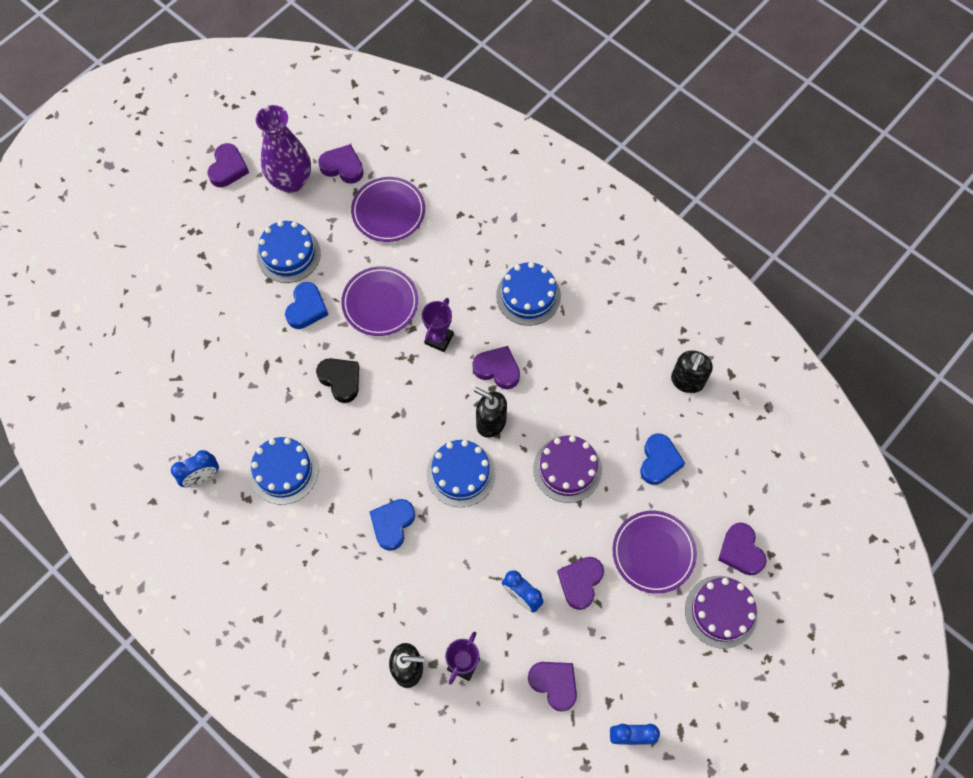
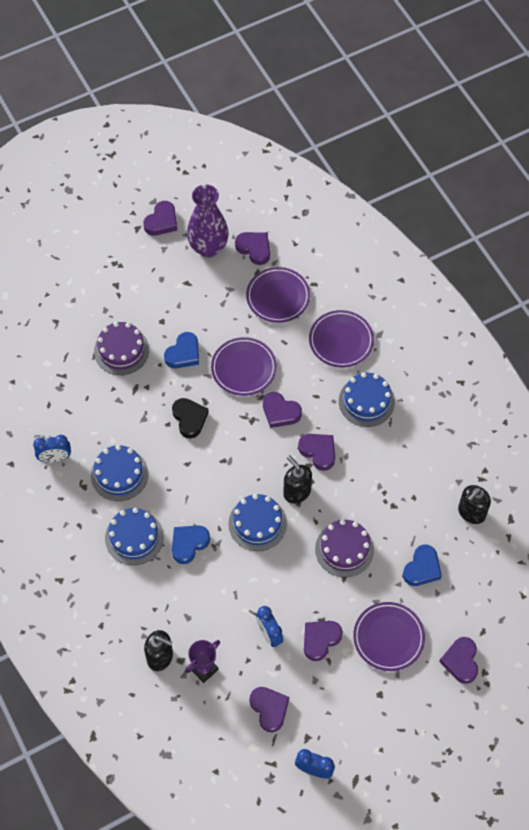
camera: 20 degrees right, 5 degrees down
(288, 254) = (185, 306): blue cake -> blue cake (134, 537)
(439, 339) = (280, 412): purple trophy -> purple heart
(475, 238) = (341, 341): none -> purple plate
(721, 611) = (425, 702): purple cake -> purple cake (121, 350)

